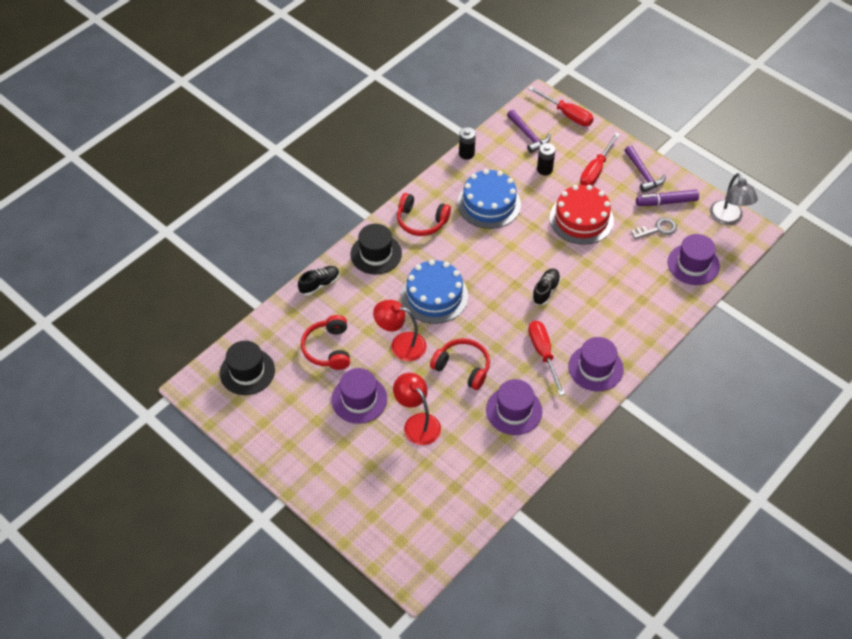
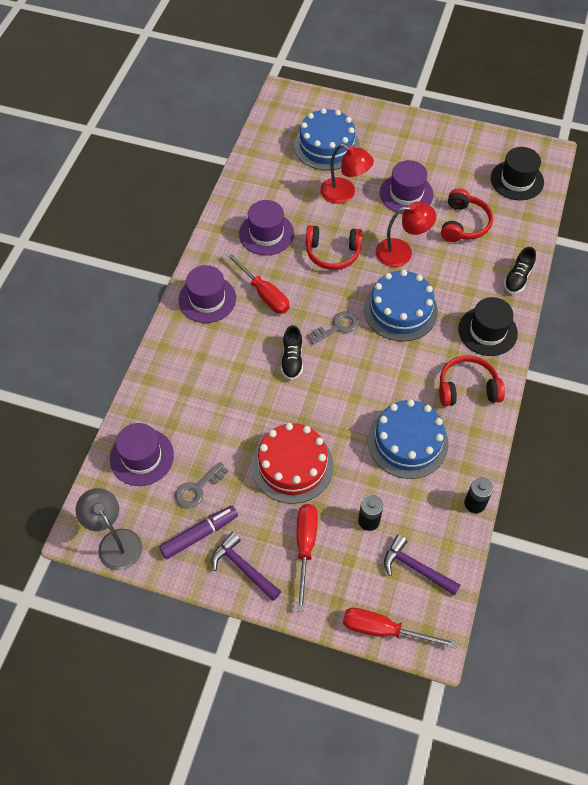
camera: 155 degrees right, 5 degrees up
(328, 349) = (463, 224): red headphones -> red headphones turned 45 degrees clockwise
(403, 486) = (326, 146): none -> blue cake
(495, 302) = (337, 327): none -> grey key

